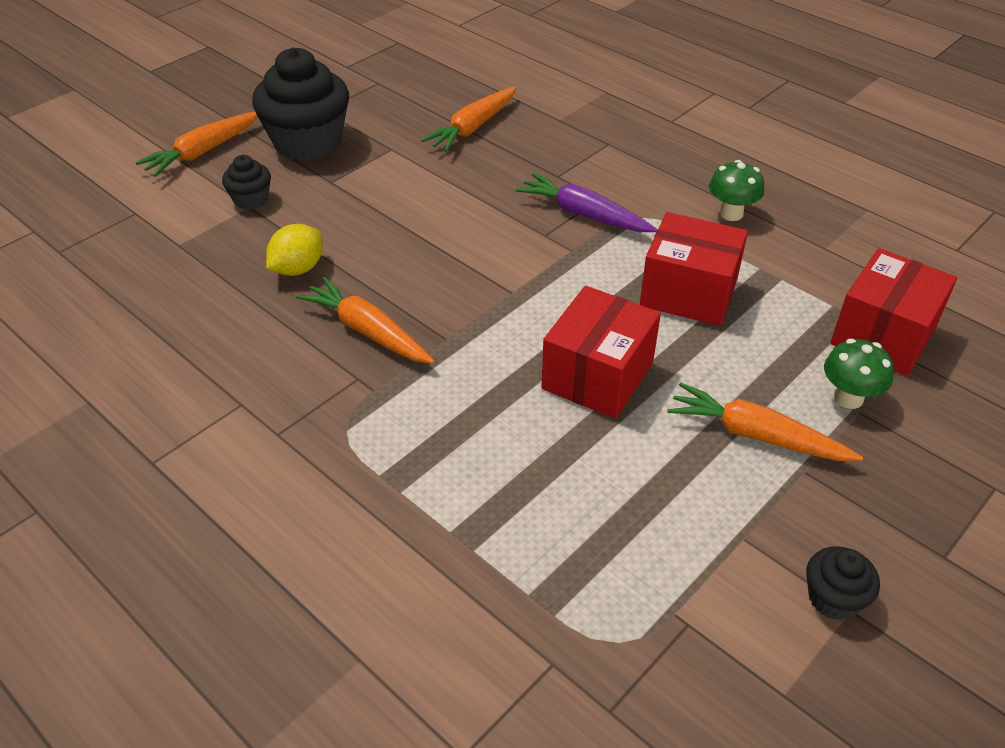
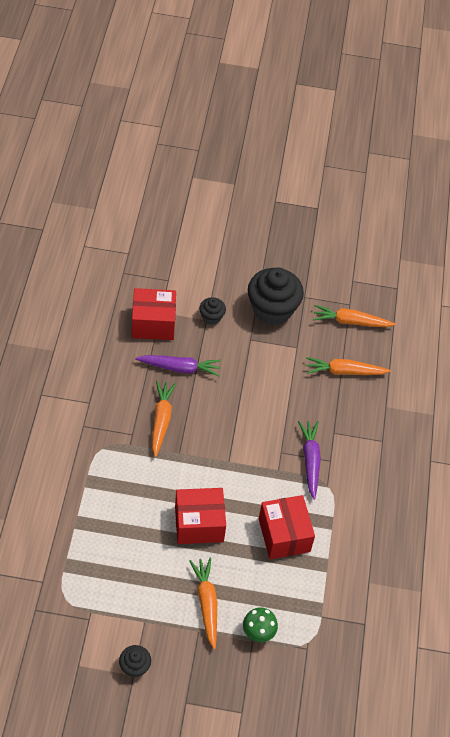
camera: 50 degrees right, 10 degrees up
(203, 152) = (230, 273): orange carrot -> orange carrot (350, 322)
(298, 269) = (180, 368): yellow lemon -> purple carrot
(731, 213) = (364, 527): green mushroom -> none
(883, 335) = (315, 633): red box -> red box (153, 324)

